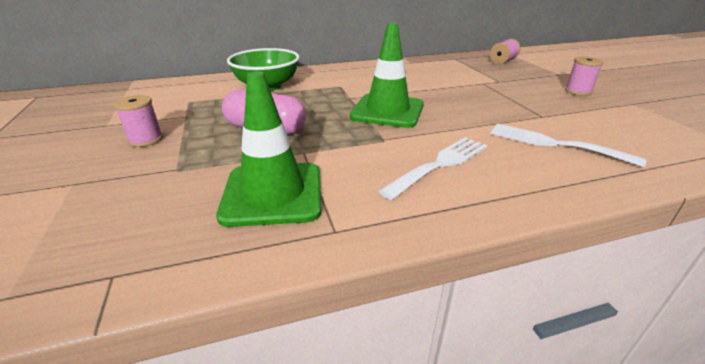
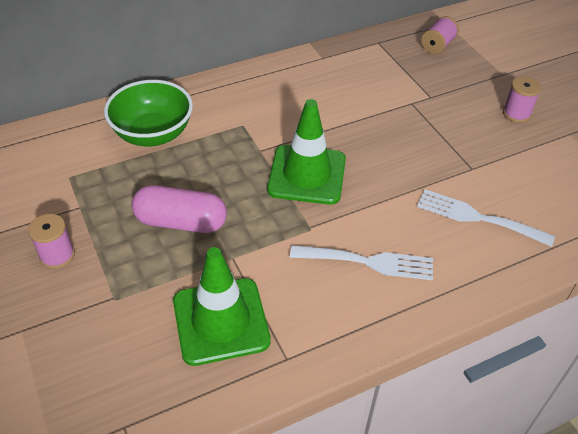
camera: 10 degrees left, 15 degrees up
(440, 164) = (368, 262): white fork -> white fork turned 60 degrees clockwise

